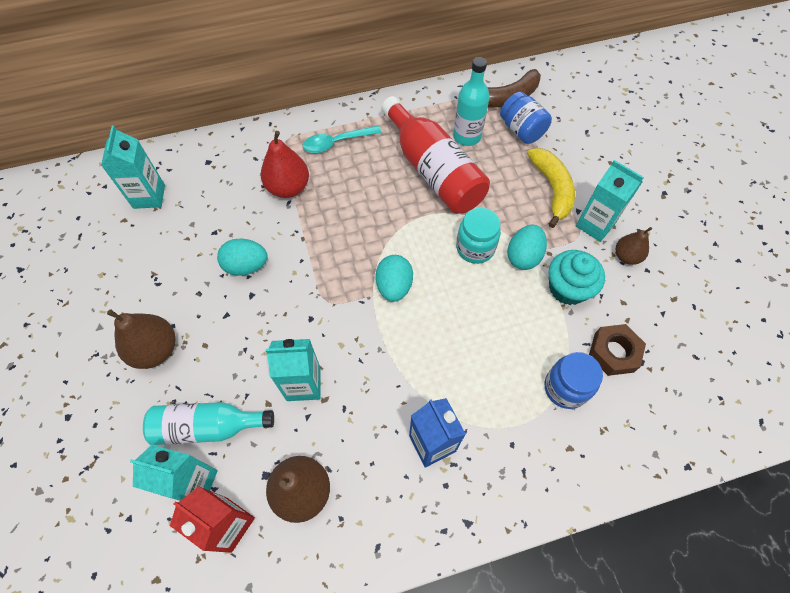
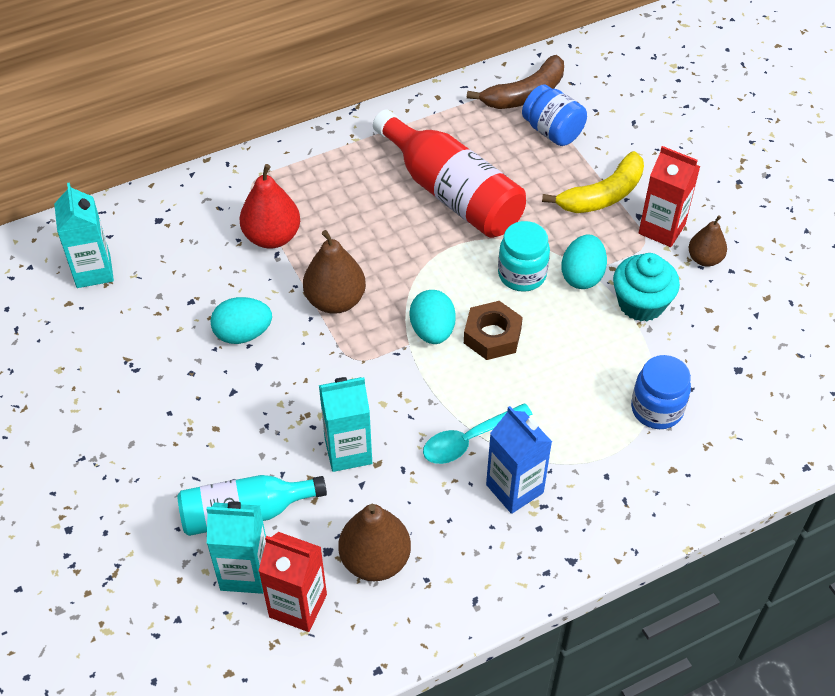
camera: 10 degrees left, 10 degrees down
(155, 350) = (156, 442): brown pear -> brown pear (335, 300)
(336, 143) = (320, 176): turquoise spoon -> turquoise spoon (469, 440)
(467, 136) = (485, 147): turquoise bottle -> none
(552, 189) = (602, 195): yellow banana -> yellow banana turned 75 degrees clockwise
(595, 225) = (661, 229): turquoise carton -> red carton
(613, 352) = (706, 364): brown nut -> brown nut (492, 336)

